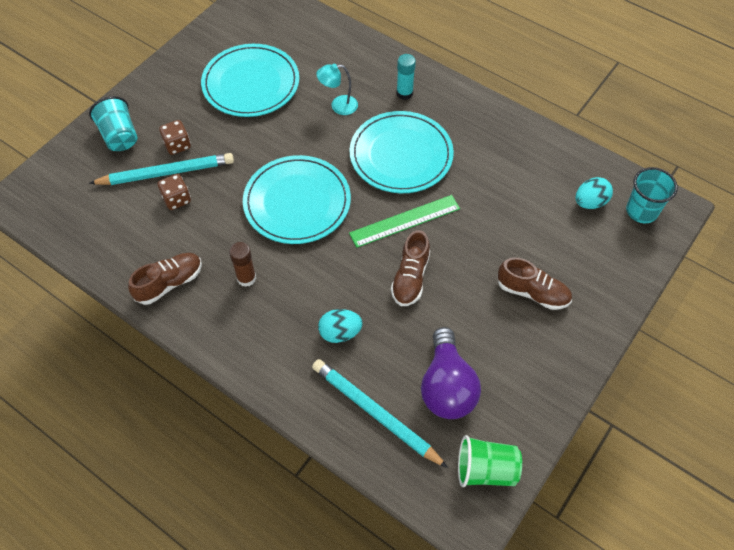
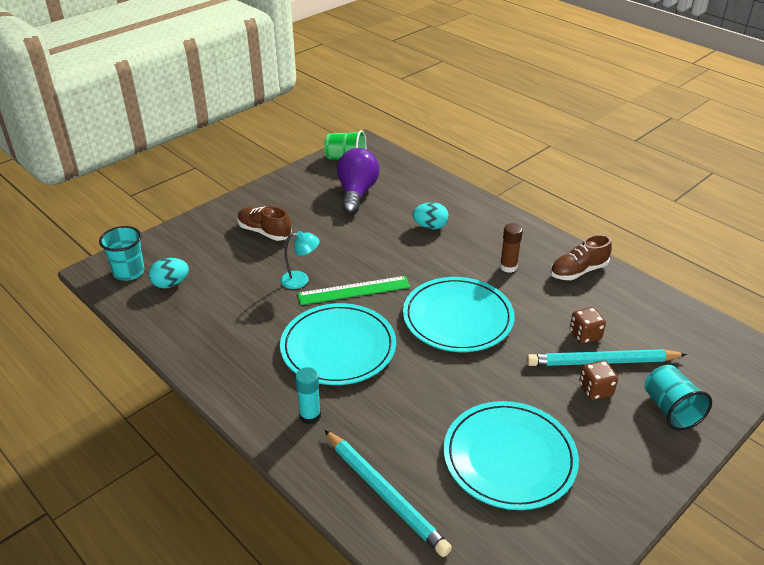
camera: 170 degrees left, 20 degrees down
(338, 106) = (397, 411): turquoise lamp -> turquoise lamp (301, 280)
(375, 413) = (412, 187): turquoise pencil -> turquoise pencil (385, 494)
(410, 278) = (363, 251): brown shoe -> none

